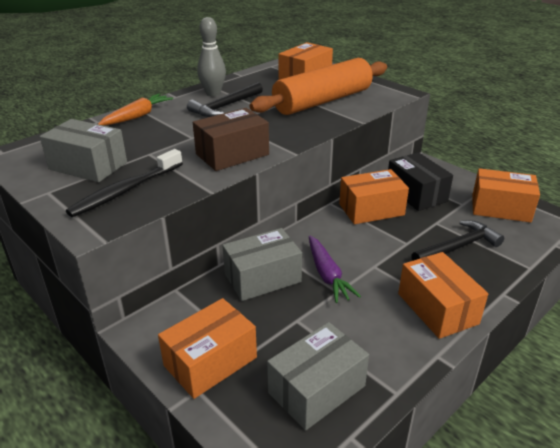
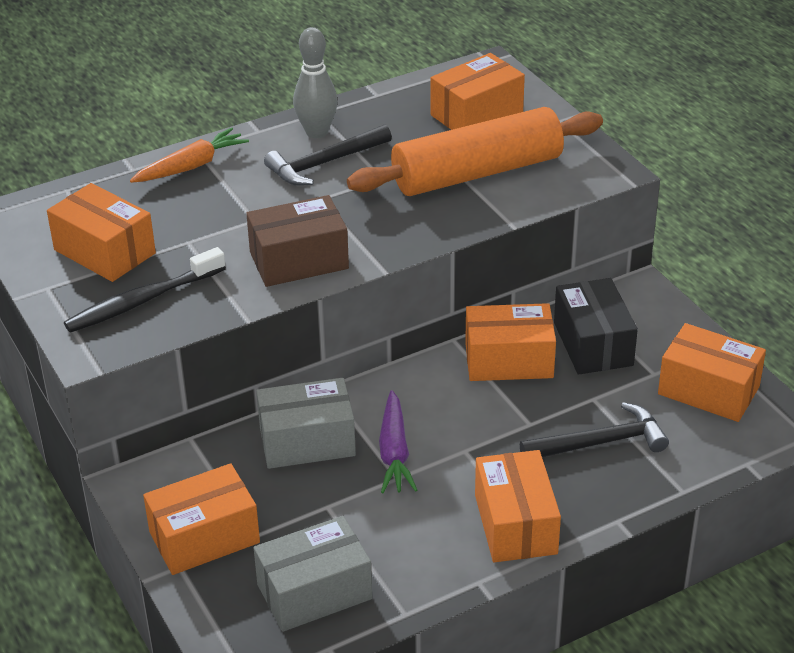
camera: 15 degrees right, 5 degrees up
(88, 166) = (104, 251): grey box -> orange box

